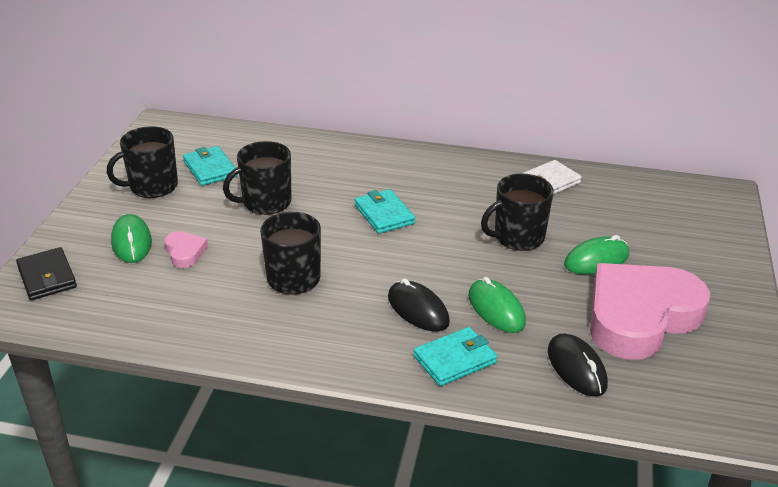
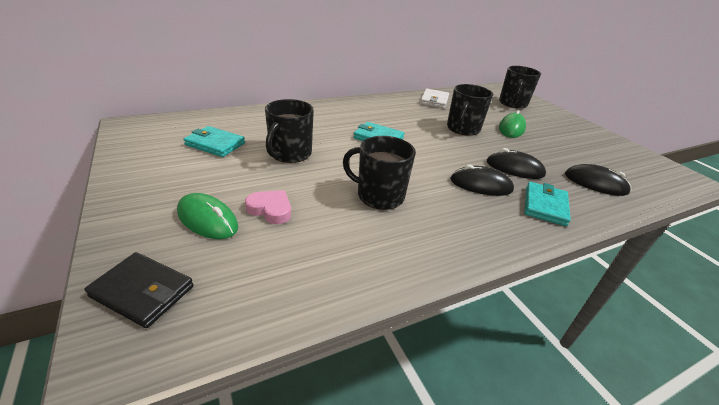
camera: 40 degrees left, 0 degrees up
(152, 186) = (176, 170): black mug -> black mug (512, 103)
(496, 309) = (514, 168): green mouse -> black mouse
(640, 317) = (571, 148): pink heart -> none

